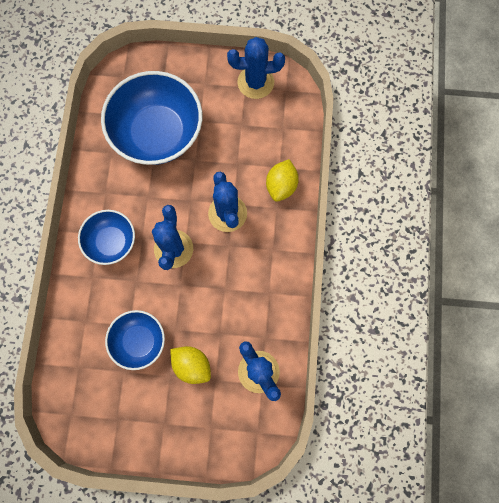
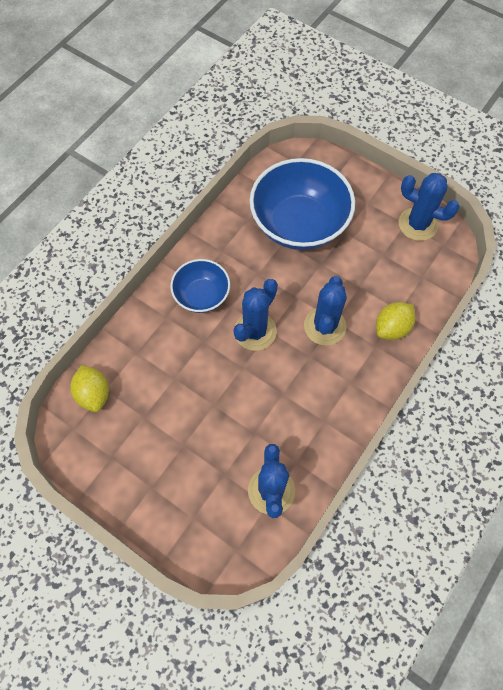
camera: 30 degrees right, 10 degrees down
(139, 341) = (174, 397): blue bowl -> none
(192, 365) = (210, 447): yellow lemon -> yellow lemon (94, 394)

